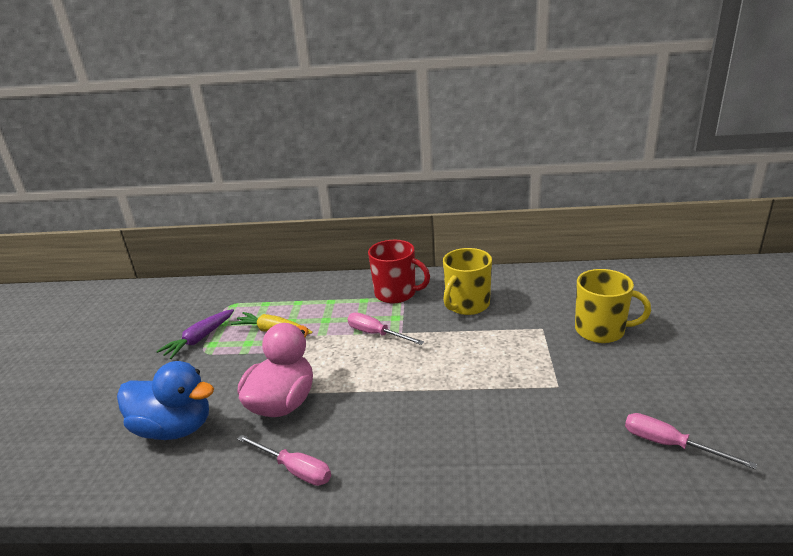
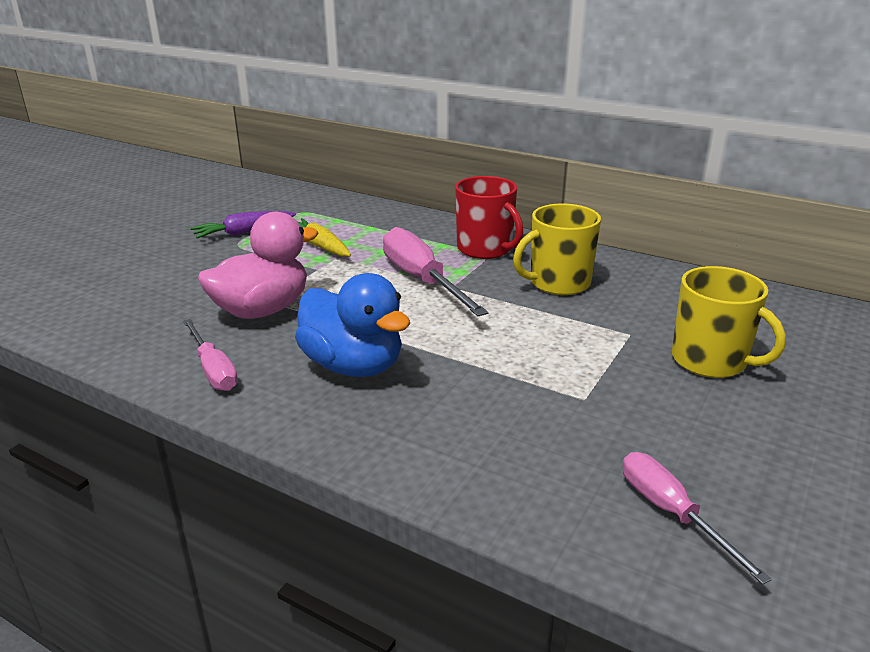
camera: 25 degrees right, 0 degrees up
(174, 428) = (147, 297): blue duck -> blue duck (353, 366)
(376, 334) = (422, 280): pink screwdriver -> pink screwdriver, size x1.62

